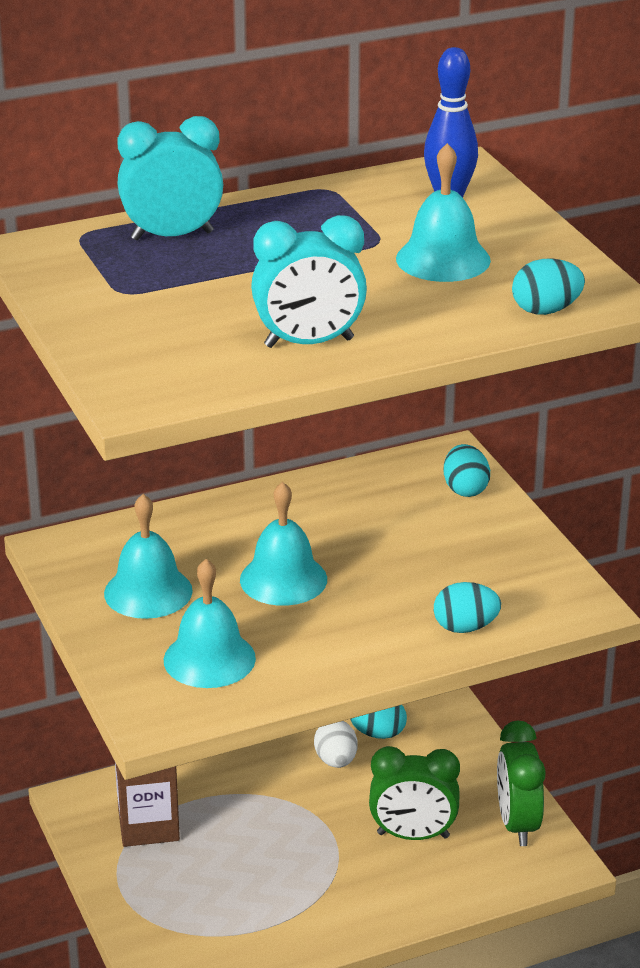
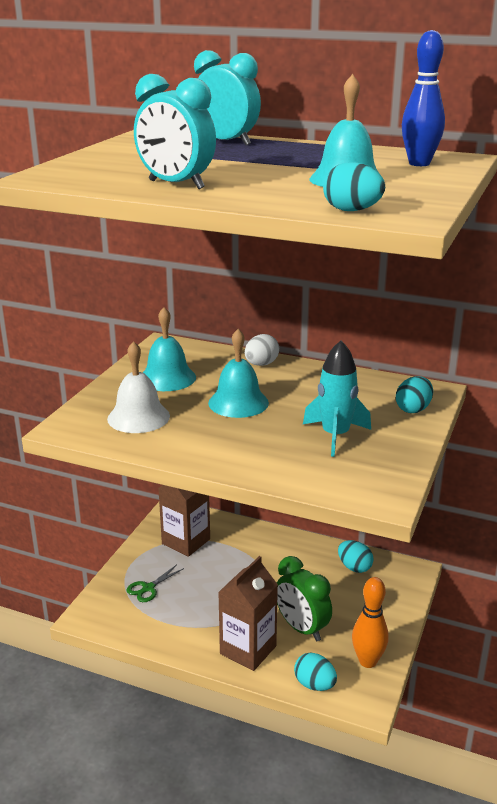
camera: 45 degrees right, 5 degrees down
(188, 907) = (148, 588): none -> green scissors
(209, 659) = (138, 417): turquoise bell -> white bell
(336, 761) = (314, 567): white egg -> white egg (261, 364)
(391, 894) = (248, 650): none -> brown carton
(442, 564) = (335, 436): none -> turquoise rocket
(465, 627) = (291, 471): turquoise egg -> turquoise egg (314, 684)
(517, 824) = (368, 661): green clock -> orange bowling pin

